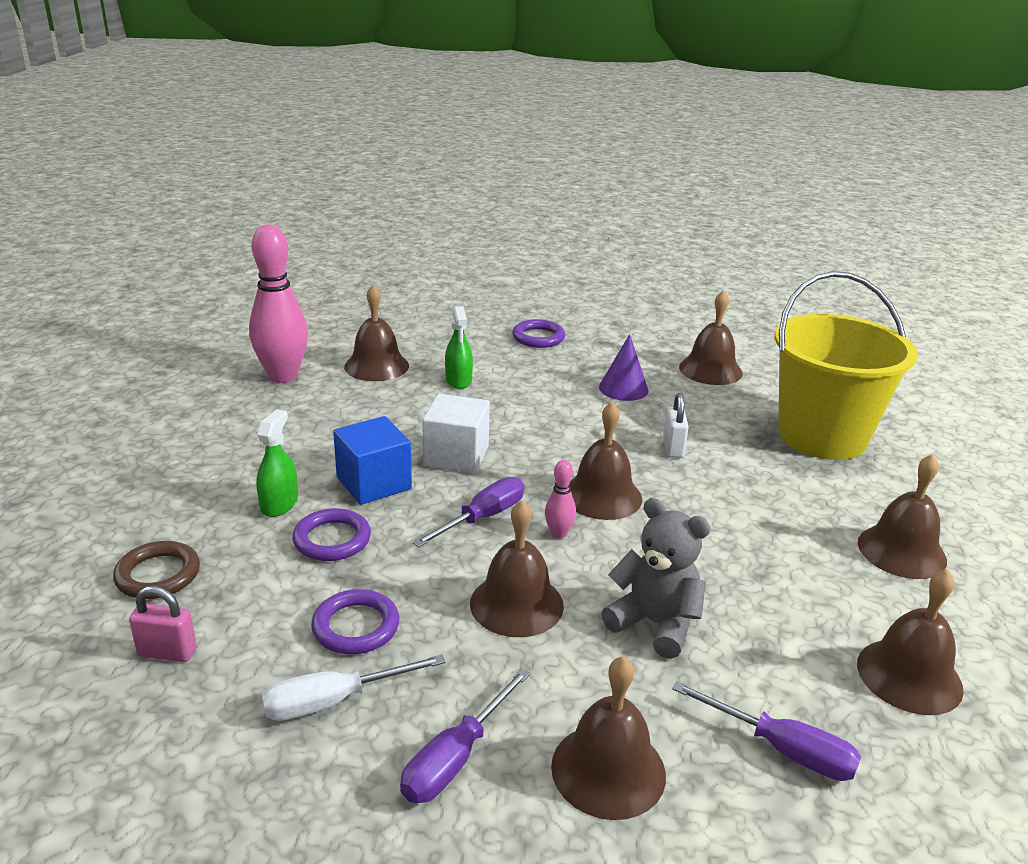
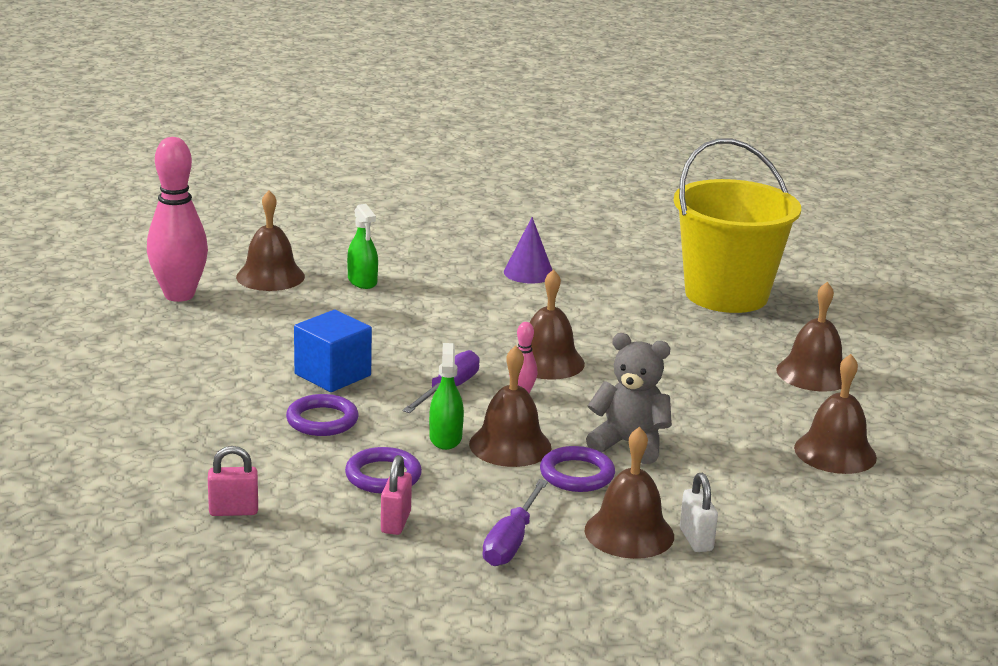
camera: 15 degrees left, 5 degrees down
(158, 575) = (182, 463): brown ring -> none
(279, 504) = (254, 400): green spray bottle -> green spray bottle (445, 438)
(334, 701) = (395, 522): white screwdriver -> pink padlock
(456, 456) = (397, 345): white cube -> none
(538, 337) = (422, 234): purple ring -> purple ring (577, 474)
(673, 448) = (595, 318): white padlock -> white padlock (696, 540)
(710, 370) = (605, 248): brown bell -> none
(782, 749) = (752, 505): purple screwdriver -> none

